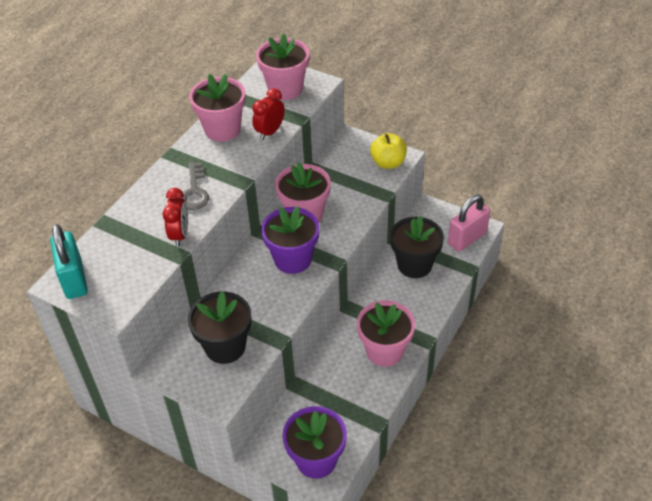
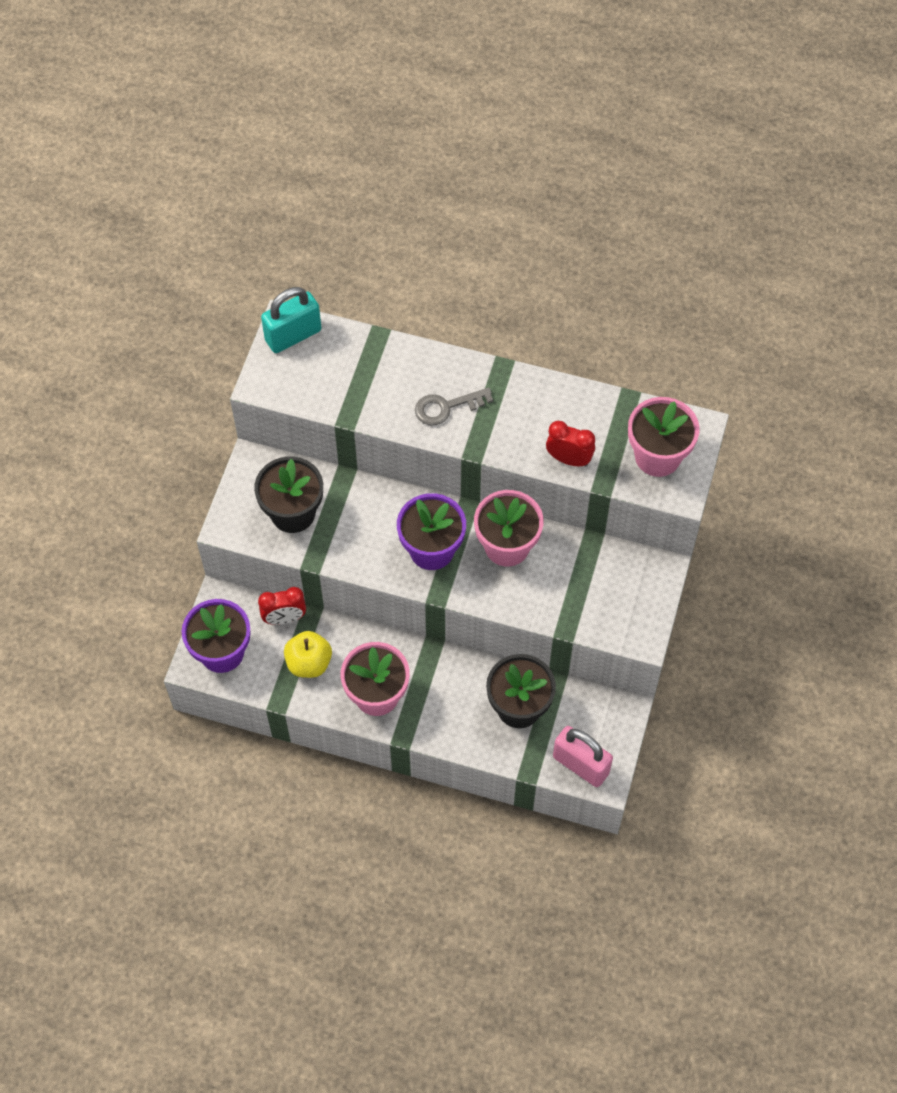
camera: 75 degrees right, 15 degrees up
(180, 235) = (376, 413): red clock -> red clock (284, 618)
(222, 129) = (560, 406): pink flower pot -> none
(388, 163) = (626, 624): yellow apple -> yellow apple (309, 663)

